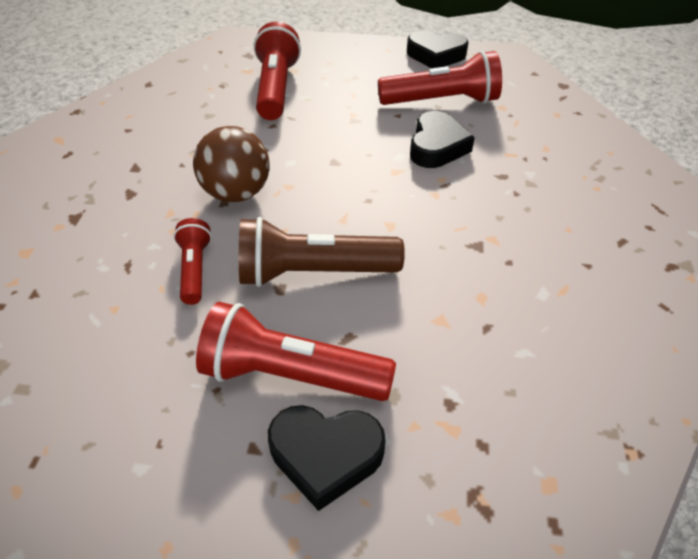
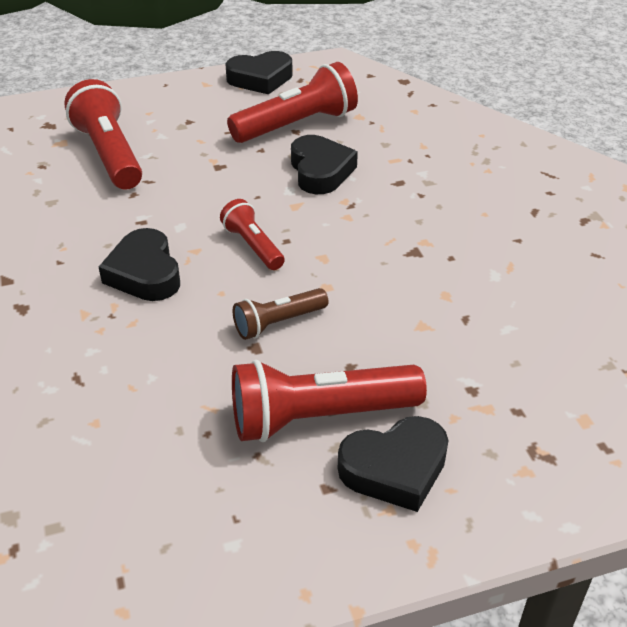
camera: 25 degrees left, 5 degrees down
(195, 269) = (155, 358): red flashlight -> red flashlight (253, 246)
(236, 193) = (145, 273): brown ball -> black heart
(313, 272) = (278, 323): brown flashlight -> brown flashlight, size x0.56

